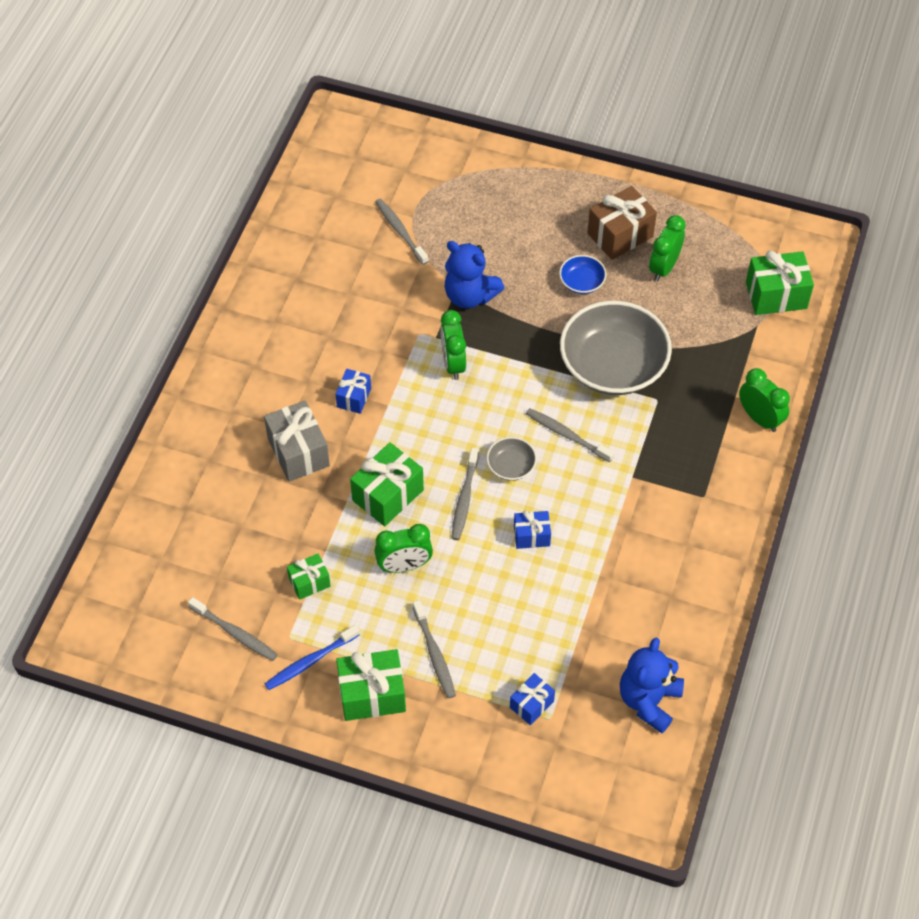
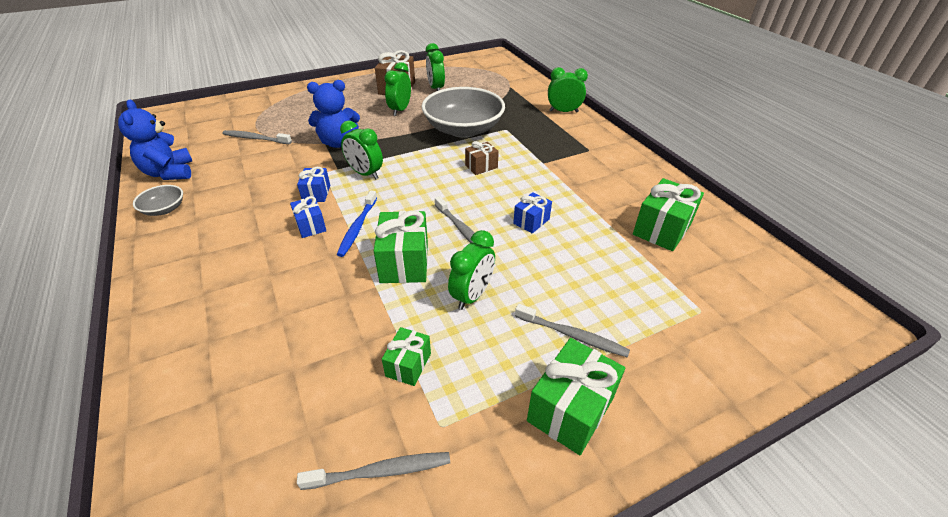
camera: 45 degrees left, 15 degrees down
(298, 452) = (297, 282): grey gift -> none
(310, 661) = (485, 430): blue toothbrush -> blue toothbrush (358, 227)
(511, 466) = (469, 197): grey bowl -> grey bowl (164, 209)
(531, 704) = (678, 312): blue gift -> blue gift (316, 193)
(567, 435) = (481, 166): grey toothbrush -> brown gift
(582, 282) = (400, 110): blue bowl -> green clock
(649, 700) = (727, 254): blue teddy bear -> blue teddy bear (169, 173)
(776, 295) = (502, 75): green gift -> green gift (662, 229)

